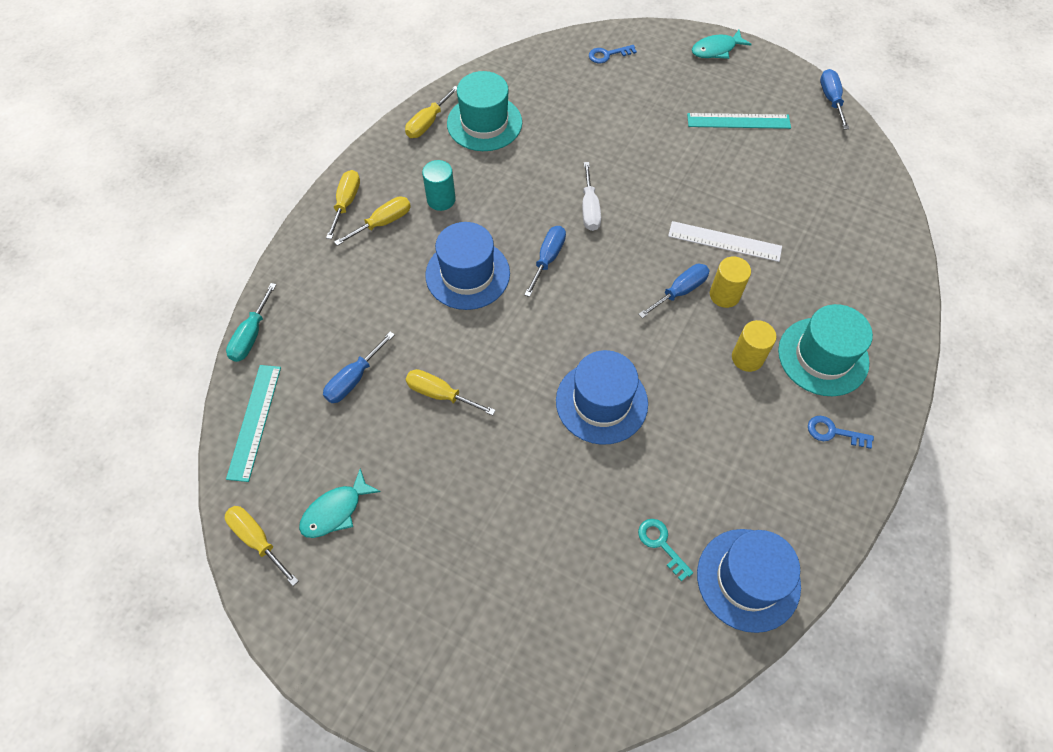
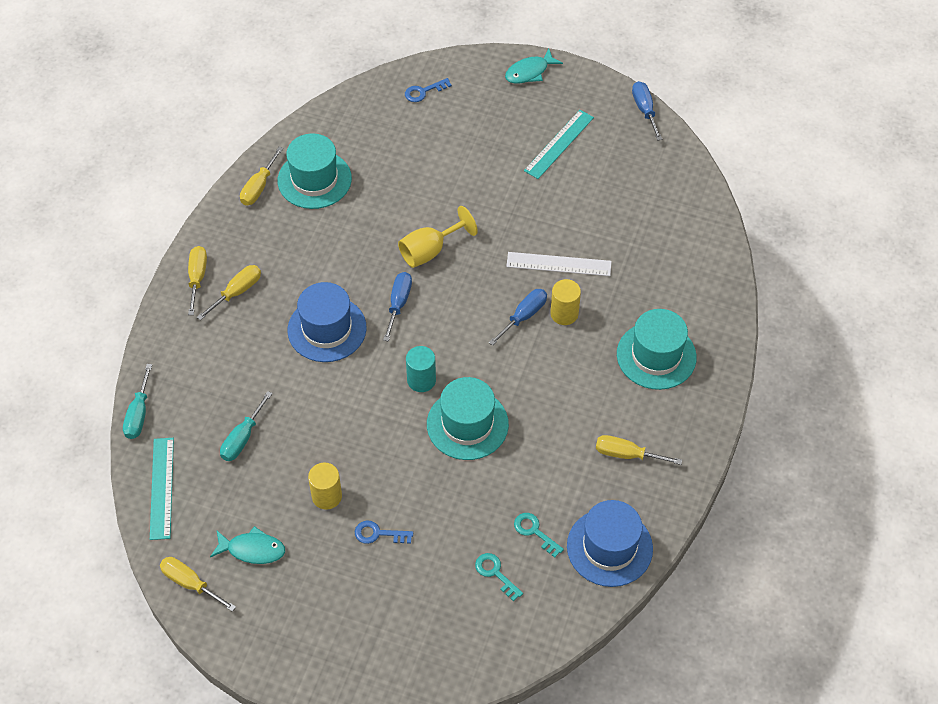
camera: 10 degrees left, 5 degrees down
(335, 511) = (252, 549): turquoise fish -> turquoise fish turned 120 degrees counterclockwise
(353, 379) = (242, 438): blue screwdriver -> turquoise screwdriver
(440, 394) = (323, 439): yellow screwdriver -> yellow screwdriver (626, 454)
(441, 199) = (287, 262): turquoise cylinder -> turquoise cylinder (421, 380)
(589, 209) = (430, 251): white screwdriver -> yellow goblet
(601, 402) = (467, 424): blue hat -> turquoise hat
(608, 589) = (495, 573): none -> turquoise key
(738, 121) = (559, 144): turquoise ruler -> turquoise ruler turned 45 degrees counterclockwise
(747, 358) = (590, 367): yellow cylinder -> yellow cylinder (327, 496)
(833, 432) = (670, 419): blue key -> blue key (378, 534)

